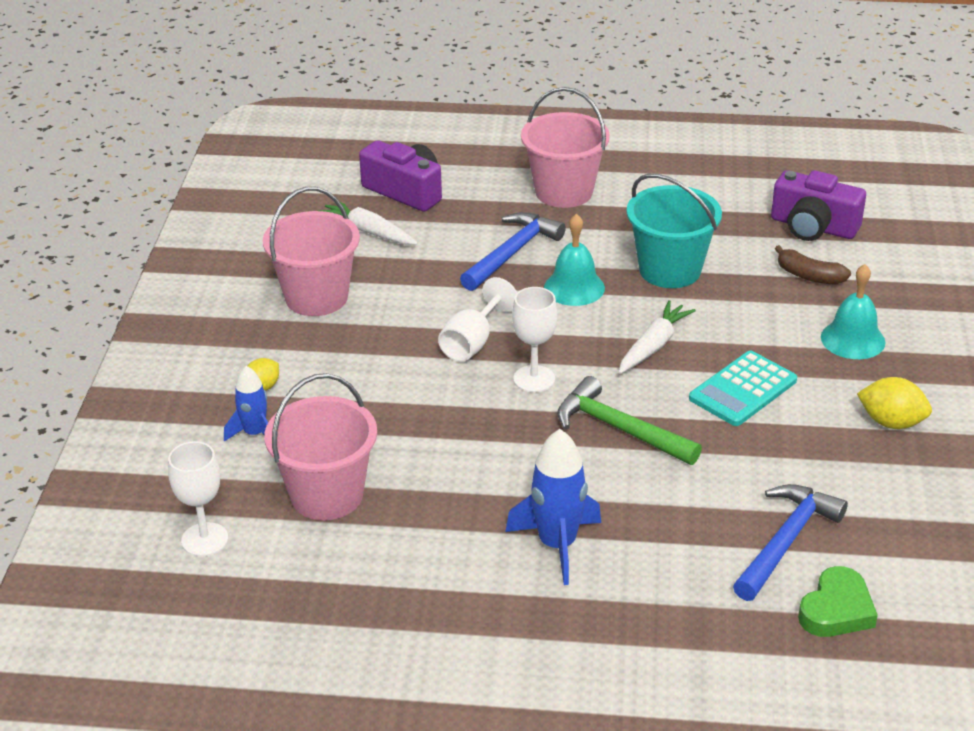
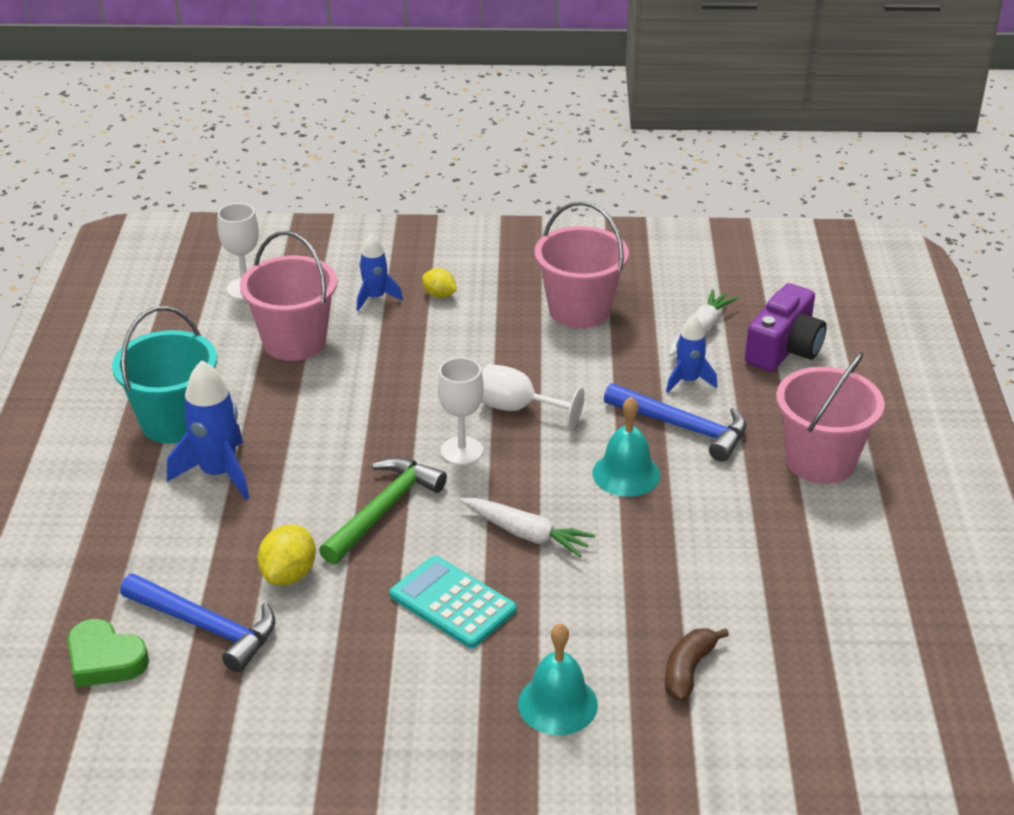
camera: 85 degrees right, 0 degrees up
(445, 244) = (688, 381): none -> blue rocket
(670, 270) = (675, 547): turquoise bucket -> turquoise bucket (174, 422)
(813, 227) = (805, 681): purple camera -> none
(891, 422) = (397, 727): yellow lemon -> yellow lemon (289, 574)

